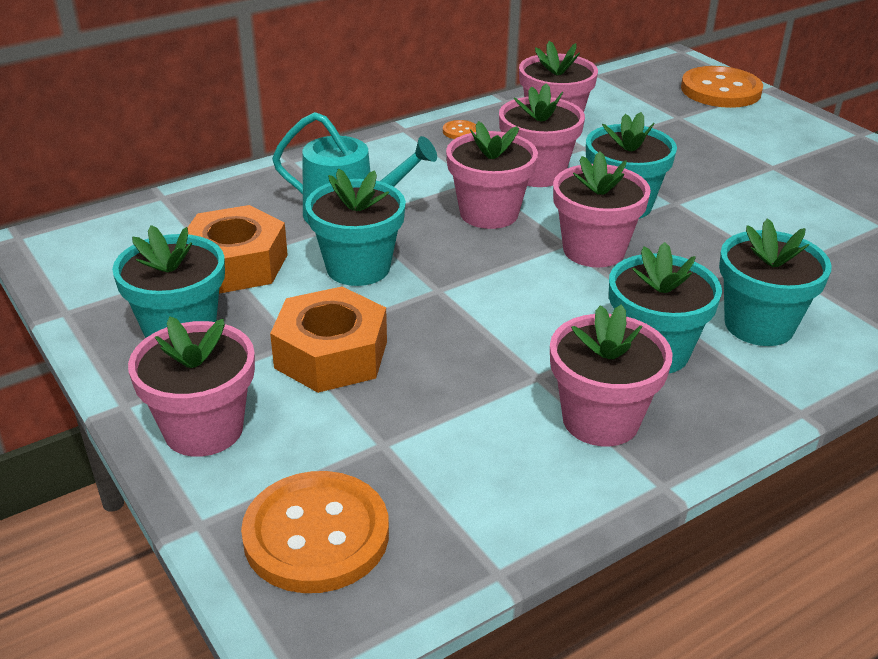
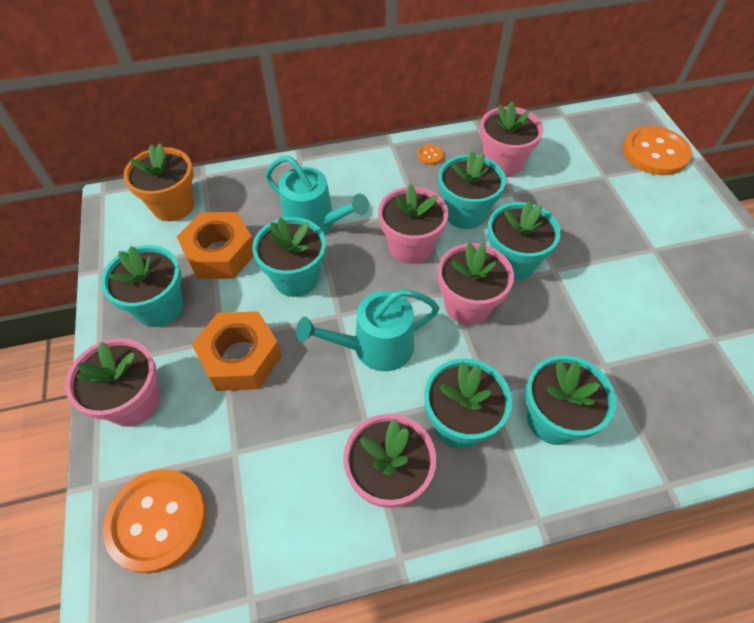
camera: 20 degrees right, 20 degrees up
(136, 231) = (173, 206): none -> orange flower pot
(505, 308) = (376, 347): none -> turquoise watering can
(537, 173) = (465, 213): pink flower pot -> turquoise flower pot

